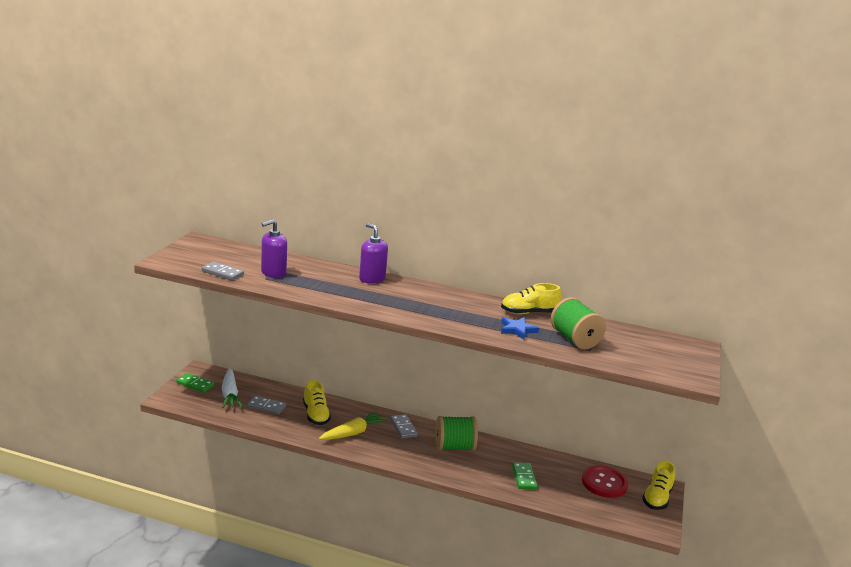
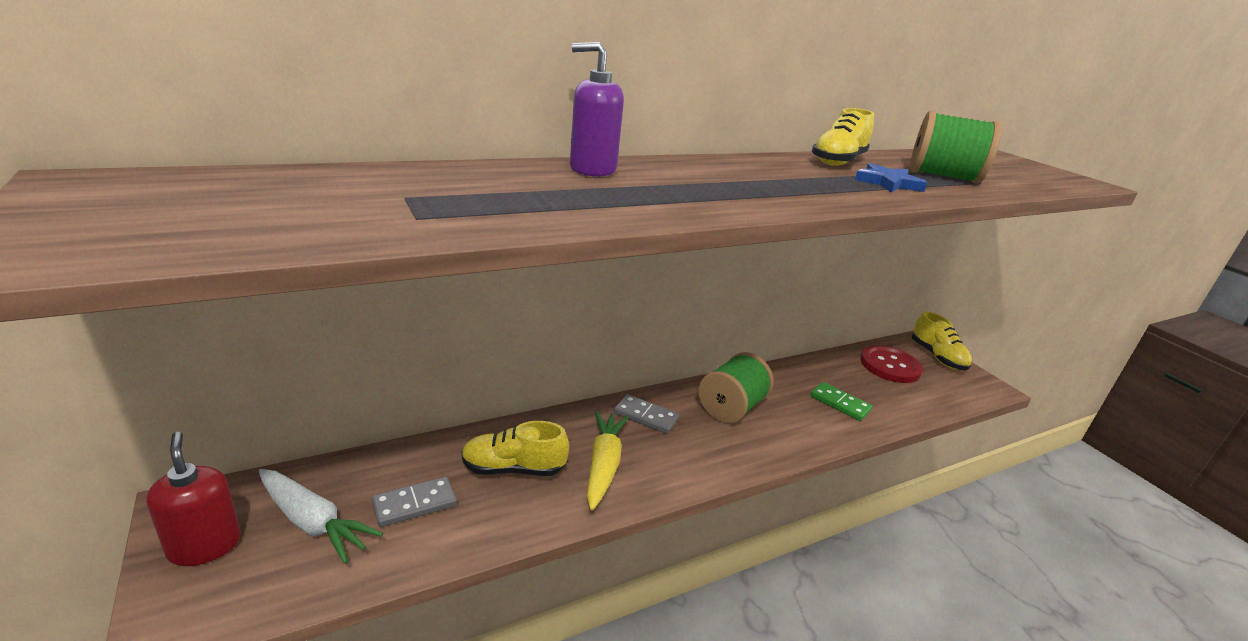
camera: 45 degrees left, 5 degrees up
(195, 384) = (205, 546): green domino -> red soap dispenser
(222, 273) = (287, 235): grey domino -> none
(273, 273) = (410, 203): purple soap dispenser -> none
(316, 415) = (513, 468): yellow shoe -> yellow shoe turned 150 degrees clockwise

